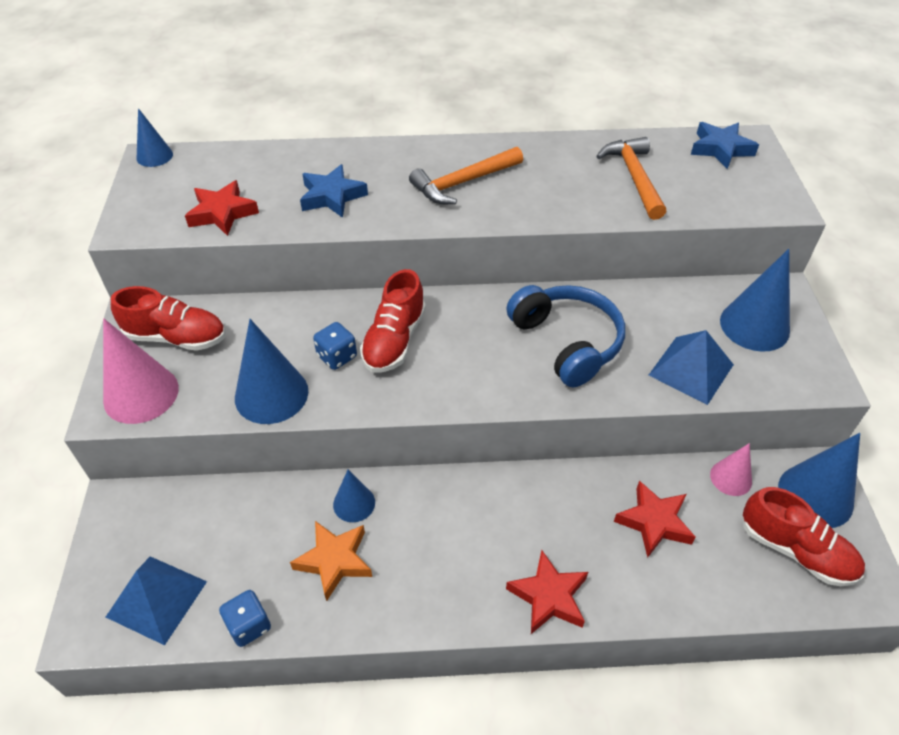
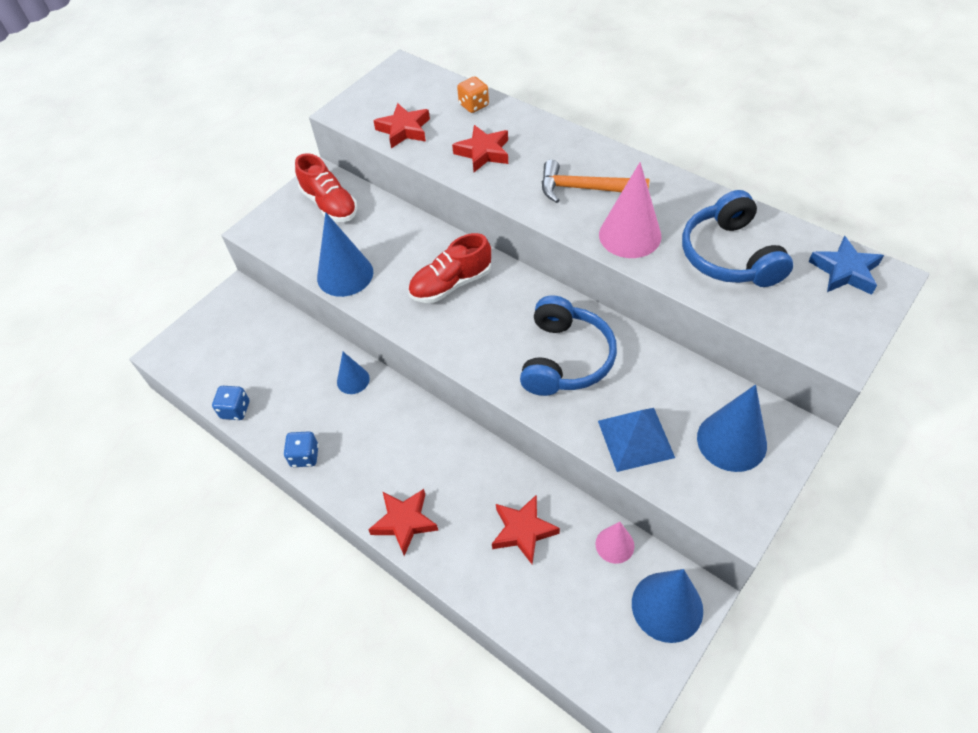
camera: 45 degrees right, 5 degrees up
(141, 394) = (279, 230): pink cone -> pink cone (630, 235)
(154, 156) = (405, 66): blue cone -> none
(157, 599) = (208, 361): blue pyramid -> none
(273, 160) = (474, 105): none -> orange dice
(332, 196) = (483, 152): blue star -> red star
(334, 561) = (309, 407): orange star -> none
(337, 356) = (405, 273): blue dice -> blue dice (305, 456)
(634, 178) = (729, 255): orange hammer -> blue headphones
(795, 550) = (603, 628): red shoe -> none

